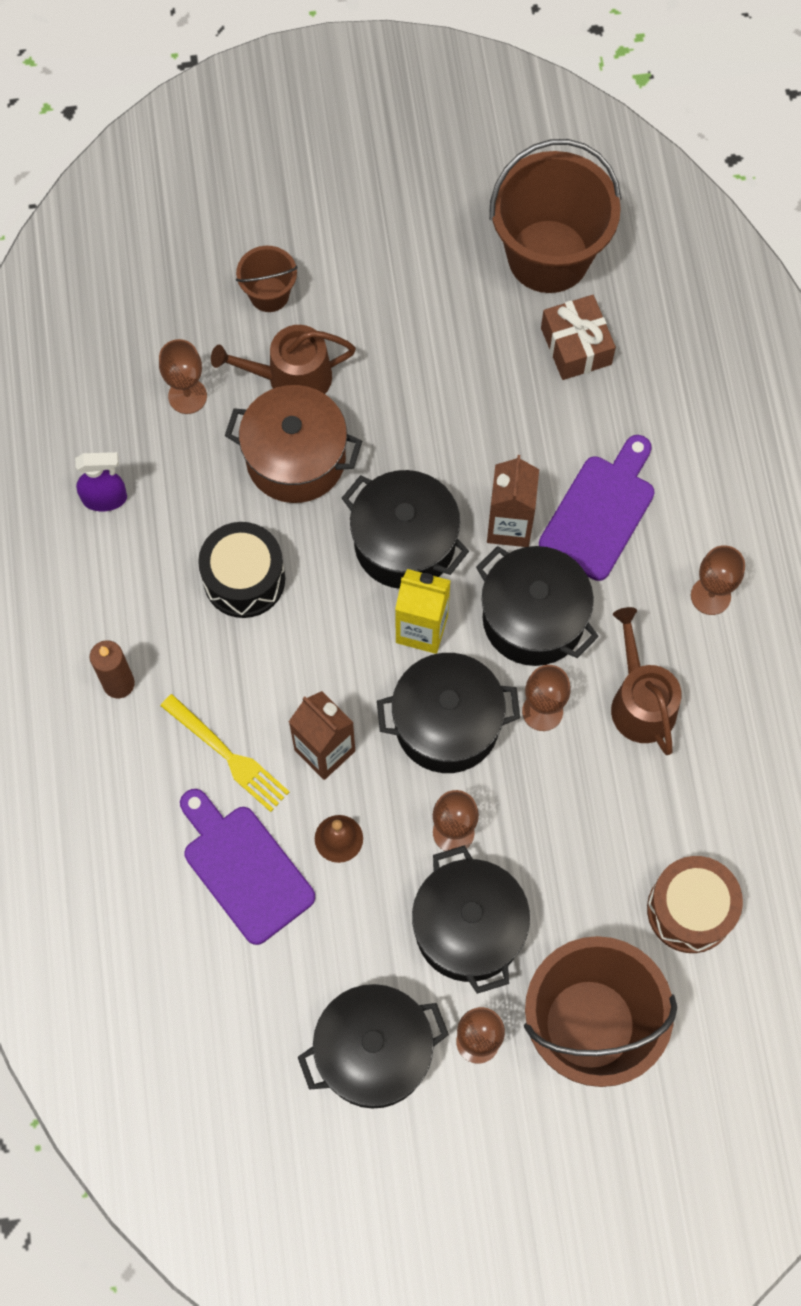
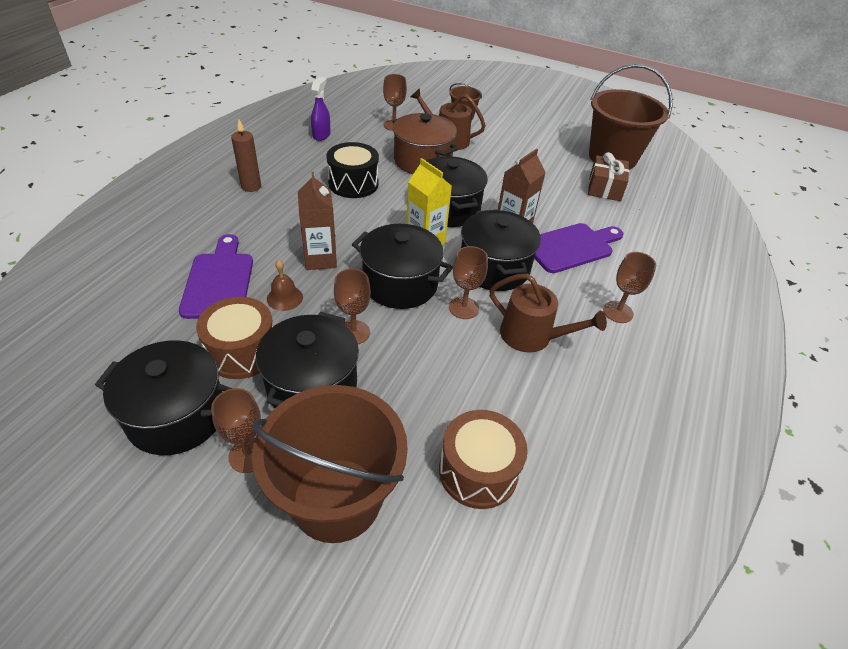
camera: 30 degrees right, 25 degrees down
(105, 498) = (321, 135): purple spray bottle -> purple spray bottle turned 105 degrees counterclockwise
(228, 756) = (269, 235): yellow fork -> none
(363, 940) = (242, 352): none -> brown drum
(640, 702) = (532, 336): brown watering can -> brown watering can turned 105 degrees clockwise

